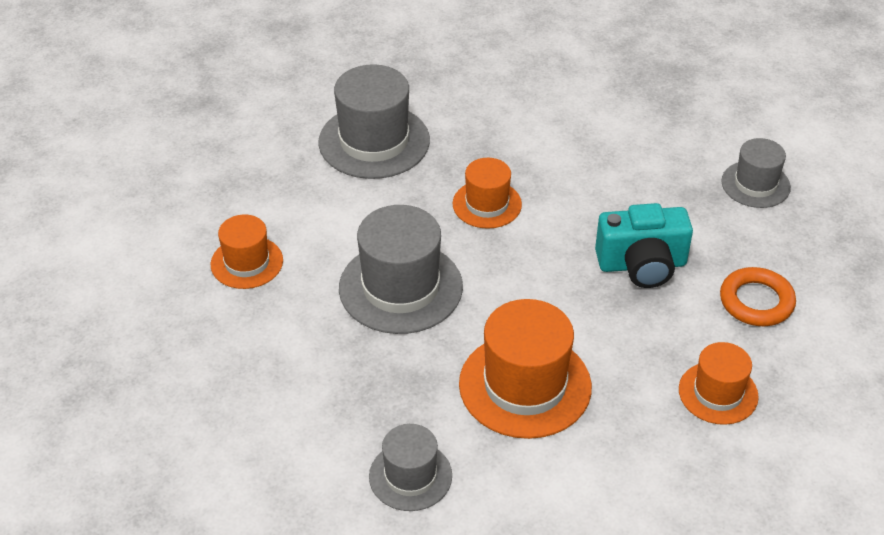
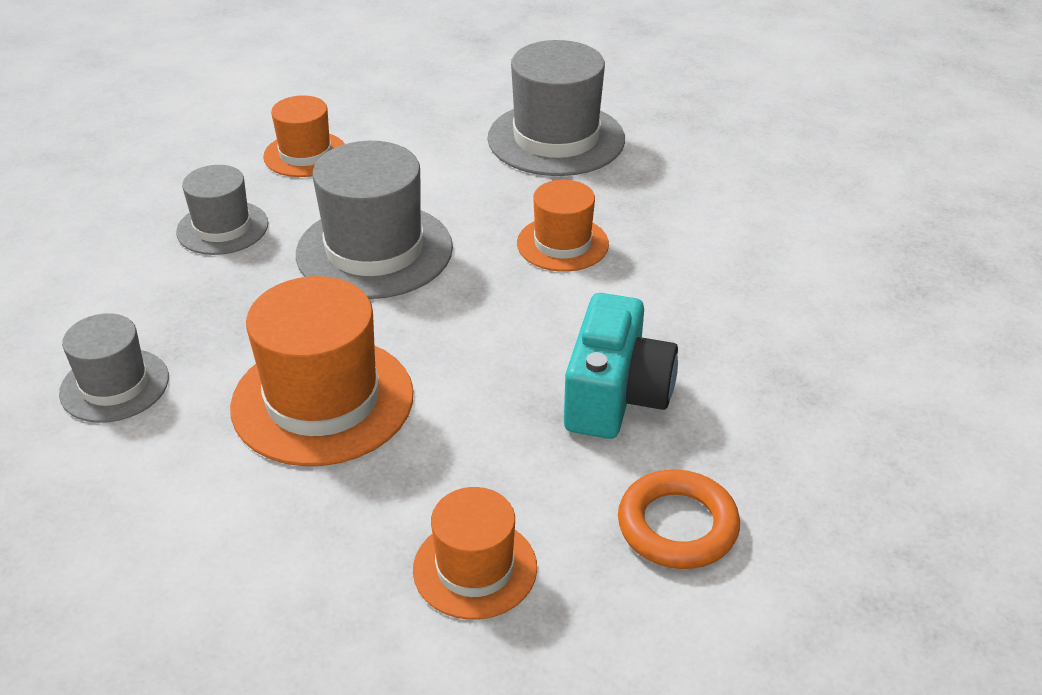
camera: 50 degrees right, 5 degrees down
(642, 265) = (615, 396): turquoise camera -> turquoise camera turned 120 degrees counterclockwise
(755, 184) = (884, 423): grey hat -> grey hat (222, 228)

